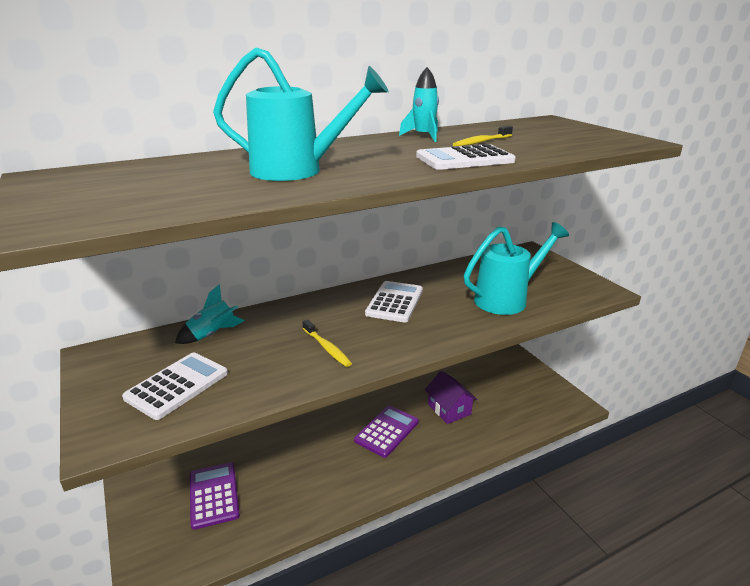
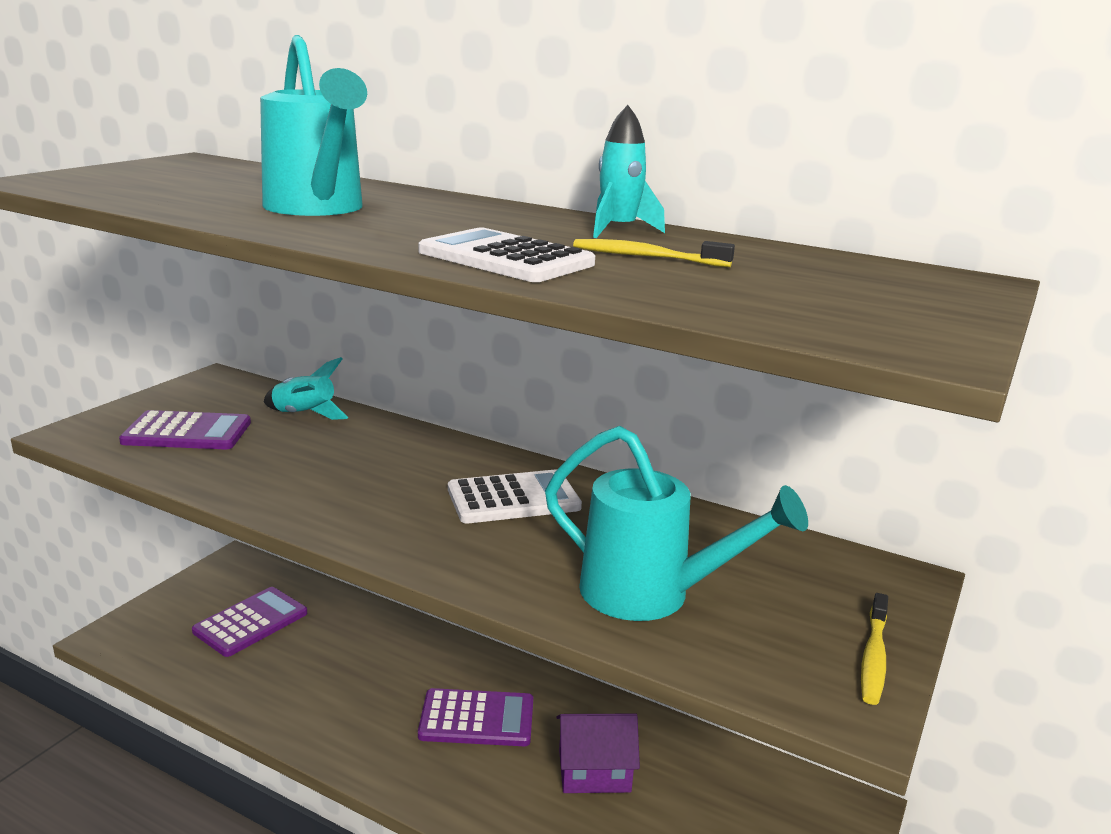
camera: 55 degrees right, 5 degrees down
(177, 385) = (187, 432): white calculator -> purple calculator
(327, 348) = (335, 487): yellow toothbrush -> yellow toothbrush (873, 657)
(449, 409) = (594, 771): purple house -> purple house turned 60 degrees clockwise

